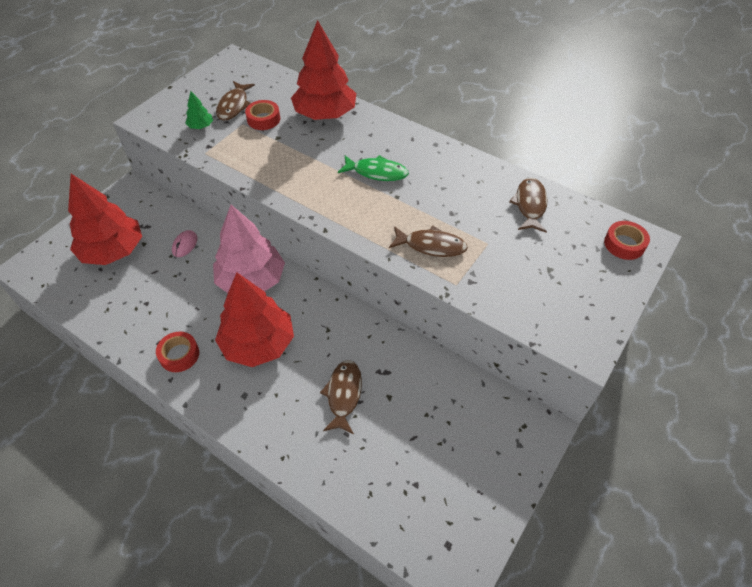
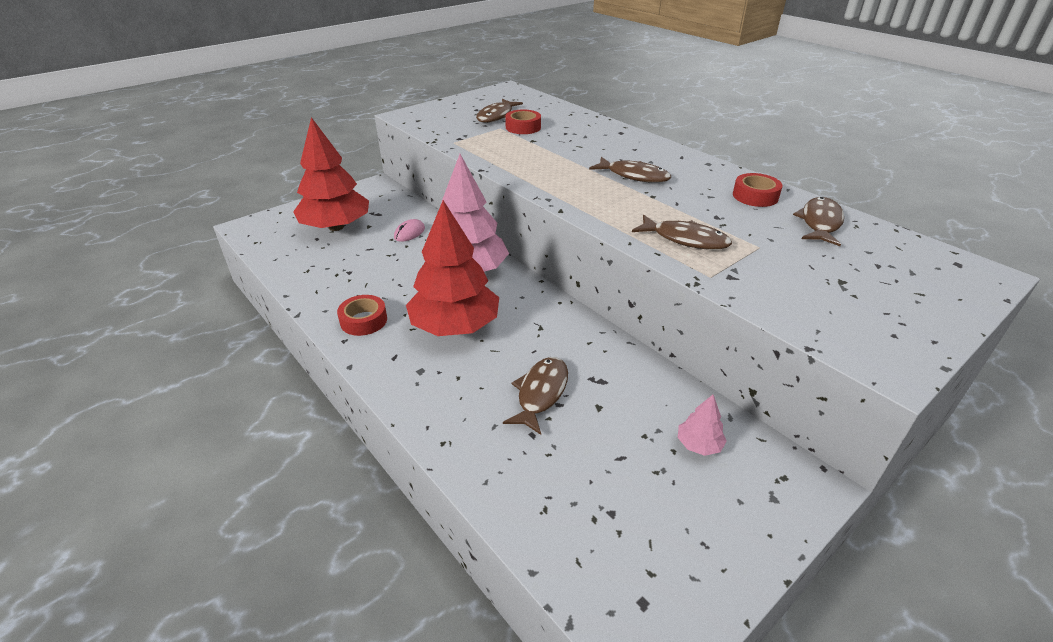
camera: 15 degrees right, 15 degrees down
(201, 126) = (457, 125): green tree -> none
(325, 114) = (589, 130): red tree -> none
(377, 172) = (634, 176): green fish -> brown fish
(465, 413) = (699, 444): none -> pink tree
(624, 244) = (952, 273): red tape -> red tape (755, 196)

